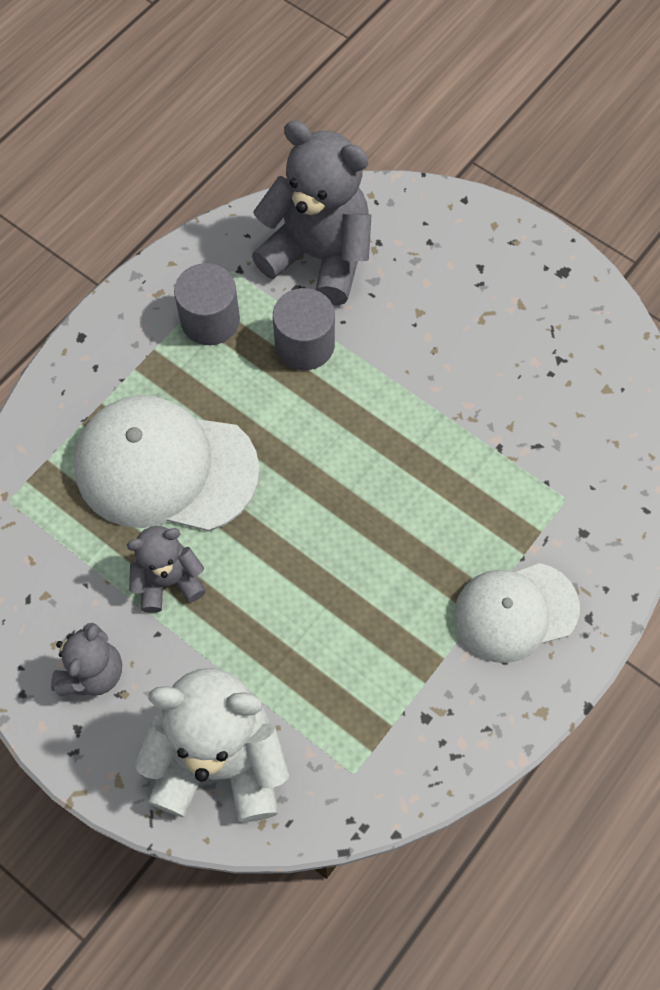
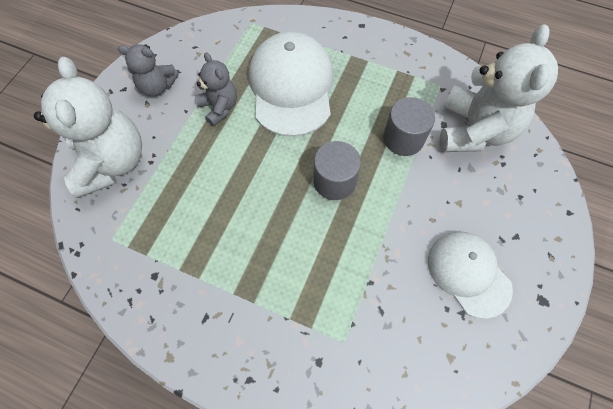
camera: 75 degrees right, 0 degrees up
(210, 320) = (399, 83): grey cylinder -> grey cylinder (334, 181)
(319, 256) = (474, 130): grey teddy bear -> white teddy bear
(515, 612) = (242, 321): white cap -> white cap (468, 273)

